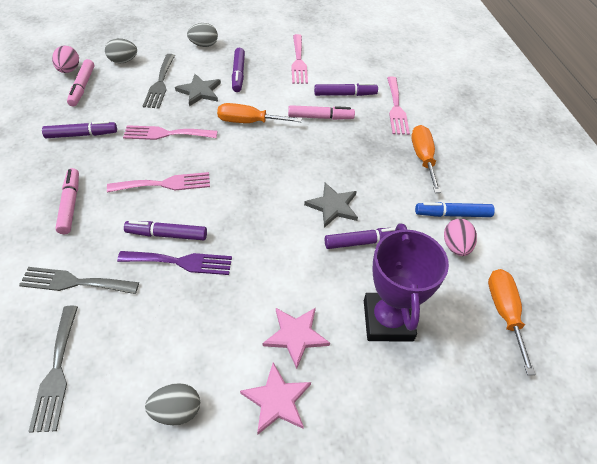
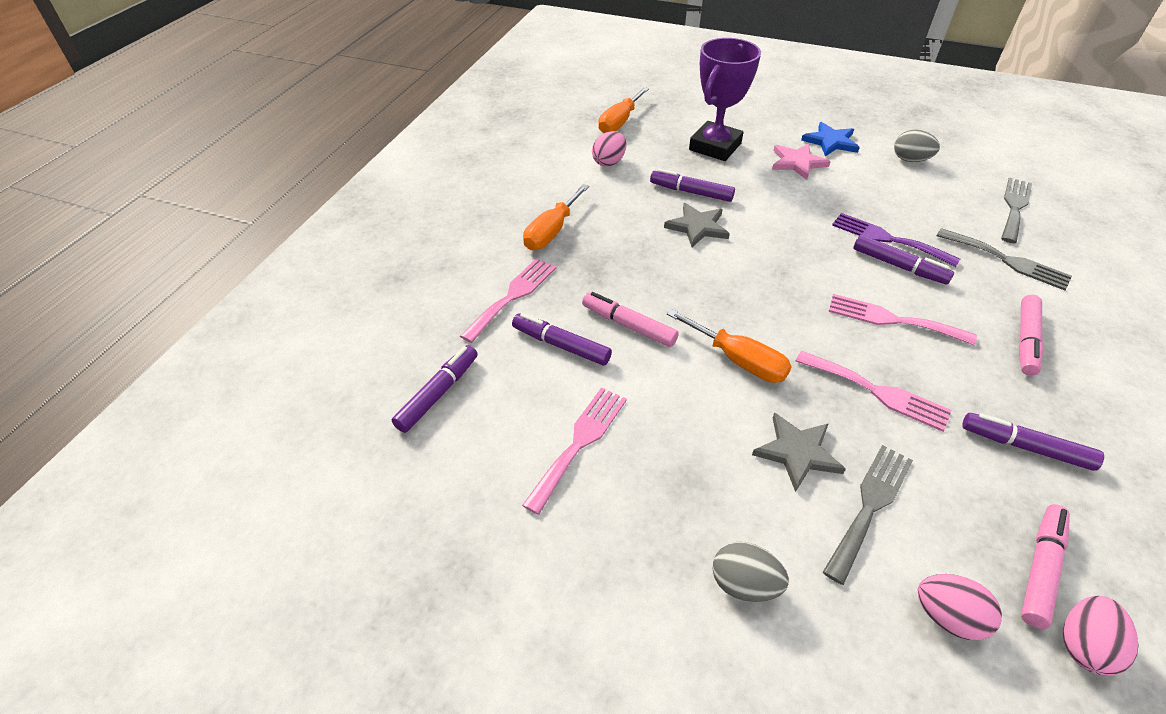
camera: 145 degrees left, 5 degrees down
(123, 61) = (947, 616): grey egg -> pink egg
(238, 74) = (708, 462): purple marker -> purple marker (438, 393)
(276, 400) = (830, 142): pink star -> blue star
(452, 214) = (583, 181): blue marker -> none

